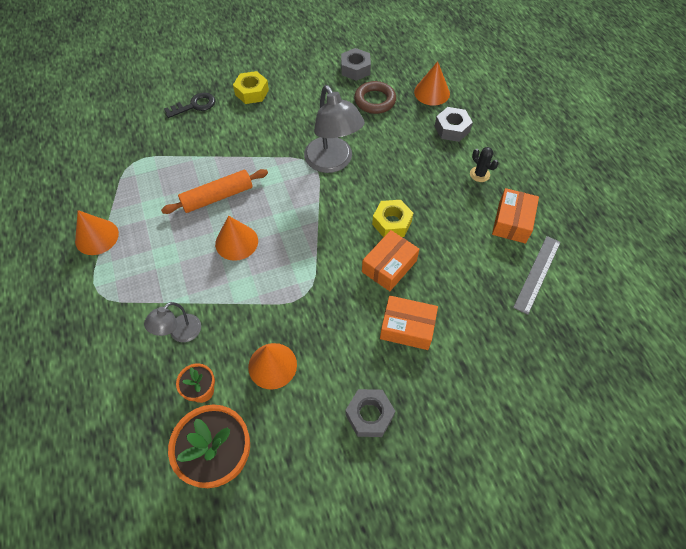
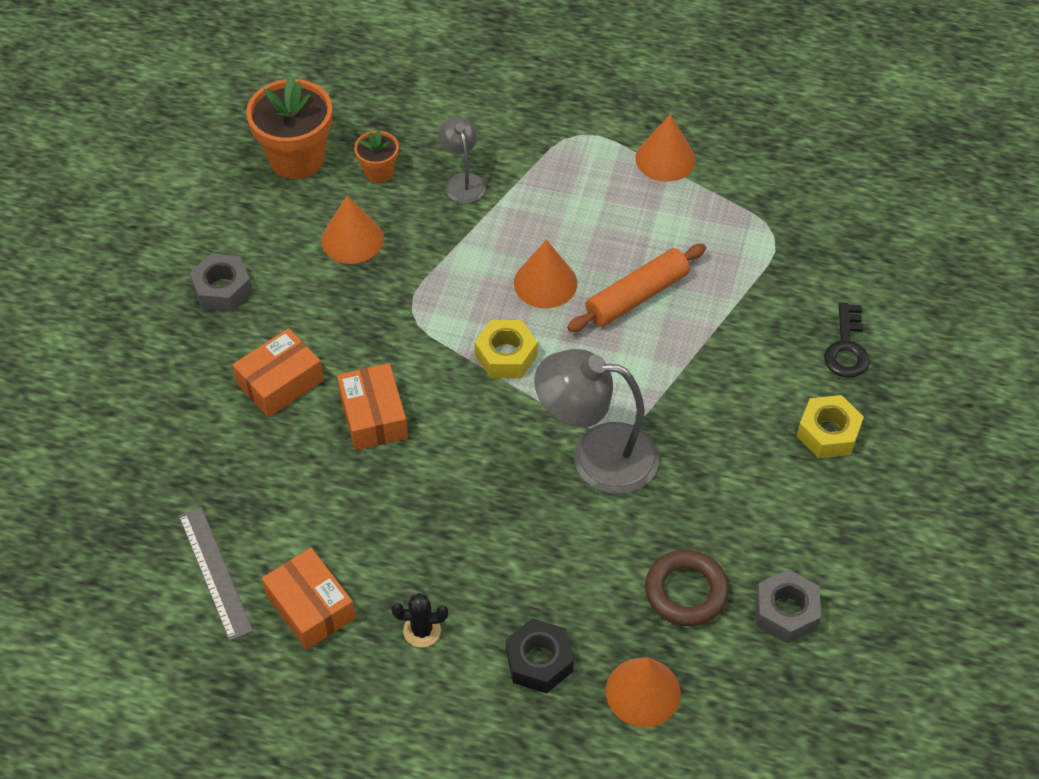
camera: 125 degrees right, 5 degrees down
(217, 197) = (637, 296): orange rolling pin -> orange rolling pin turned 45 degrees clockwise
(392, 223) = (434, 461): yellow nut -> yellow nut (506, 355)
(452, 129) = (539, 661): grey nut -> black nut

